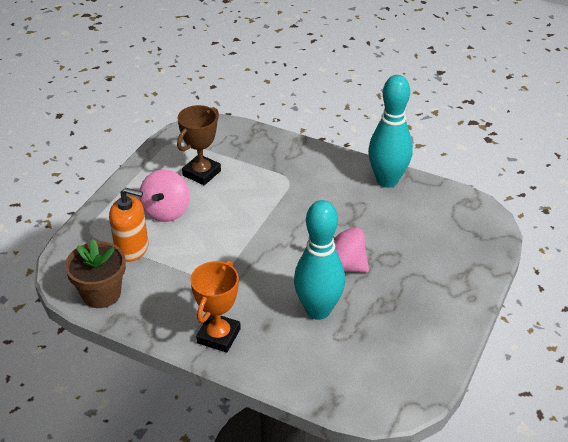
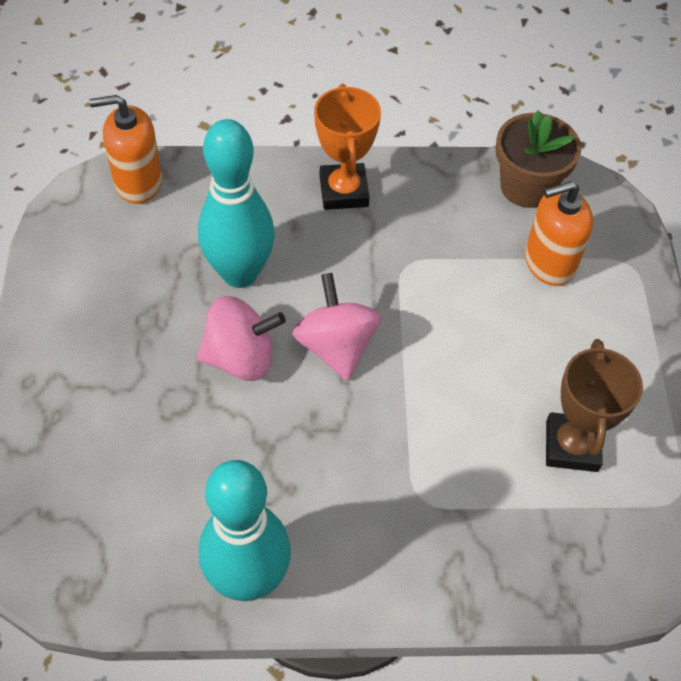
camera: 150 degrees right, 15 degrees up
(166, 211) = (560, 344): pink spinning top -> pink spinning top (336, 346)
(356, 398) = (138, 182): none -> orange soap dispenser

